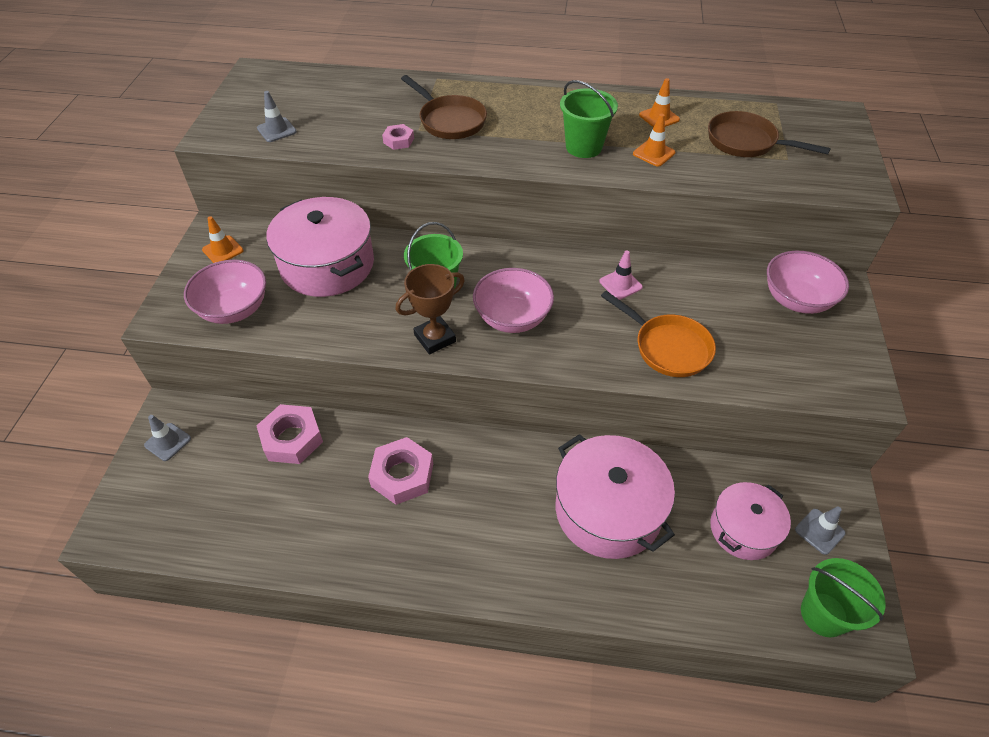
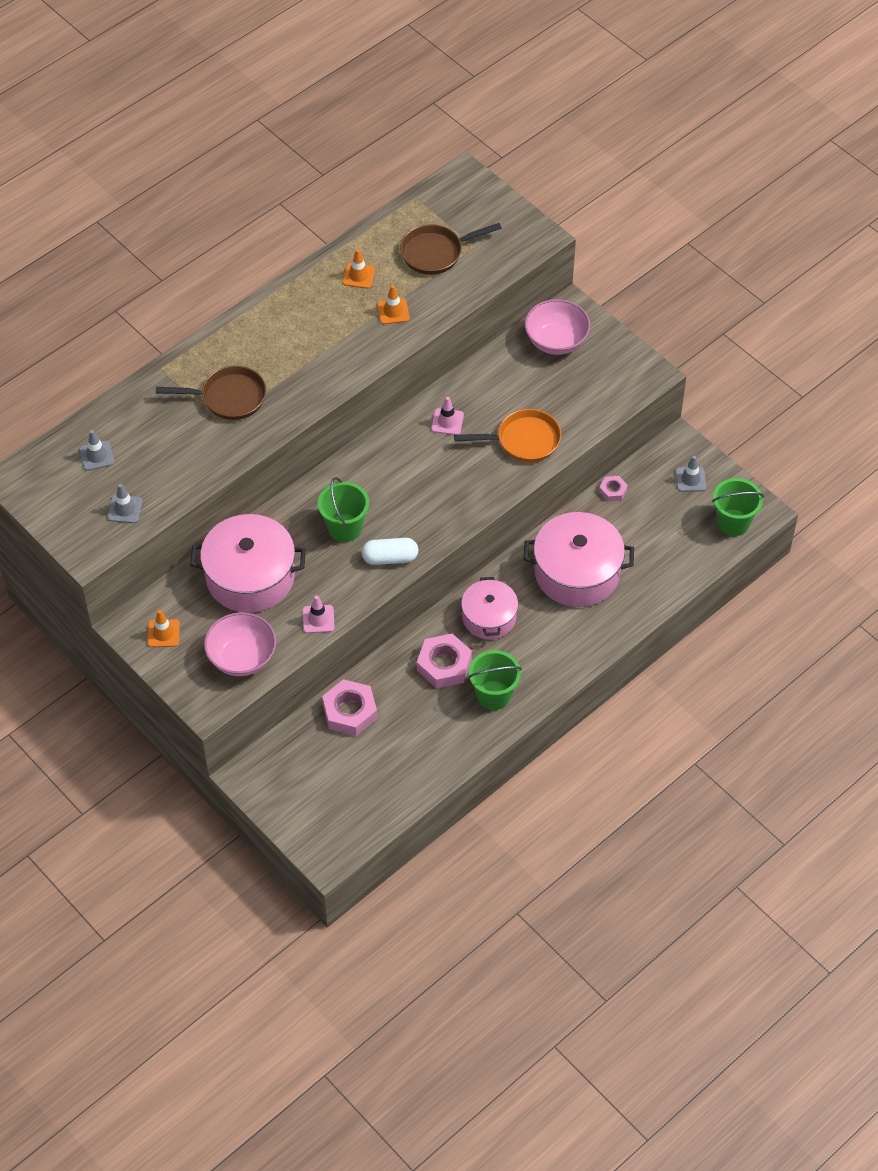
camera: 50 degrees left, 5 degrees up
(168, 442) = (278, 788): grey traffic cone -> grey traffic cone (96, 456)
(320, 332) = (318, 619): none -> pink traffic cone
(398, 140) = (221, 443): pink nut -> pink nut (613, 490)
(435, 338) = (390, 558): brown trophy -> white capsule
(512, 318) = (415, 503): pink bowl -> none
(583, 147) = (345, 344): green bucket -> green bucket (493, 695)
(743, 529) = (654, 515): pink pot -> pink pot (489, 617)

